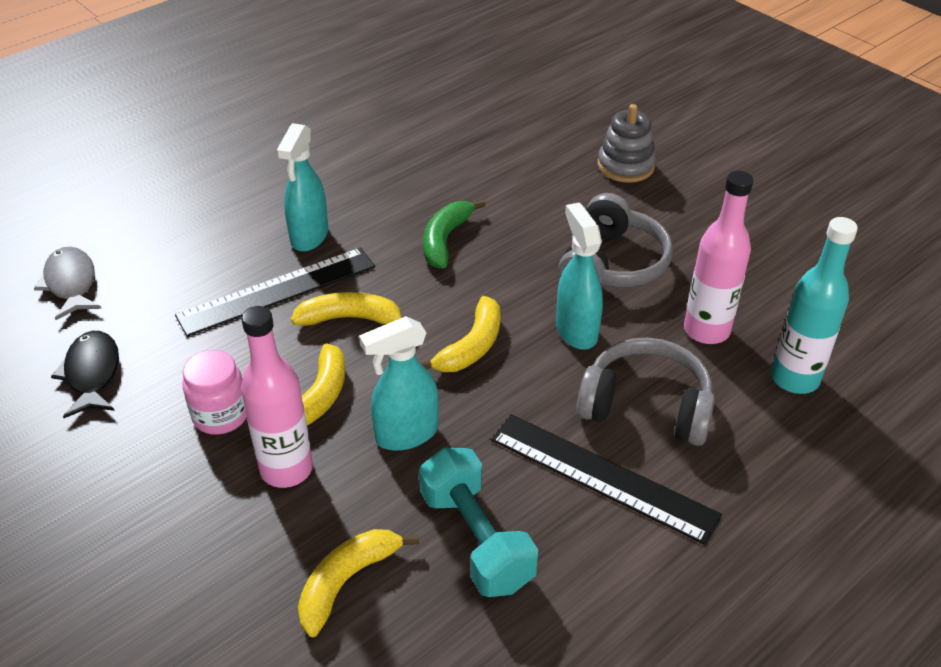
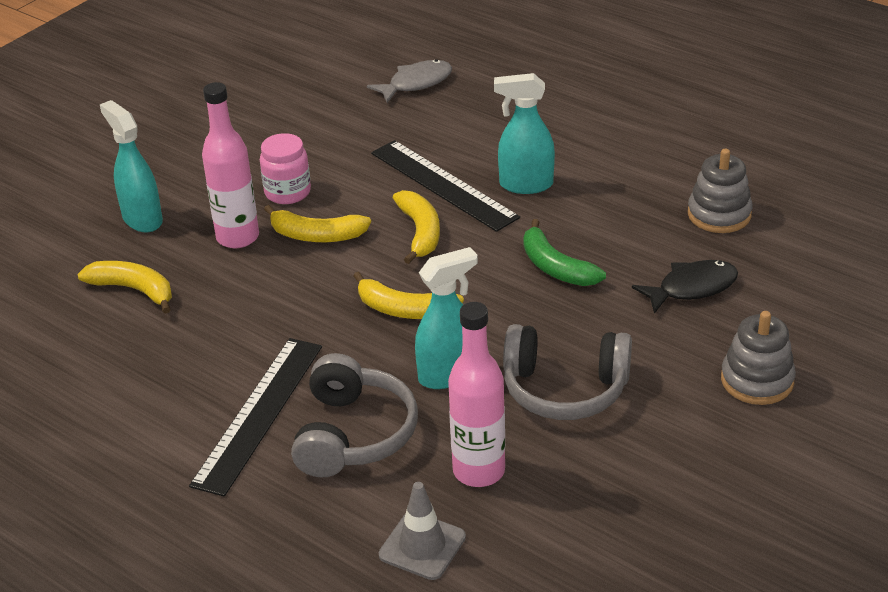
camera: 80 degrees right, 5 degrees down
(92, 374) = (317, 123): black fish -> black fish (692, 288)
(406, 434) = (286, 291): turquoise spray bottle -> turquoise spray bottle (142, 219)
(412, 140) = (719, 214): none -> grey stacking toy
(445, 240) = (556, 267): green banana -> green banana turned 135 degrees counterclockwise
(476, 539) = (180, 348): turquoise dumbbell -> none
(794, 378) = (422, 546): turquoise bottle -> grey traffic cone

